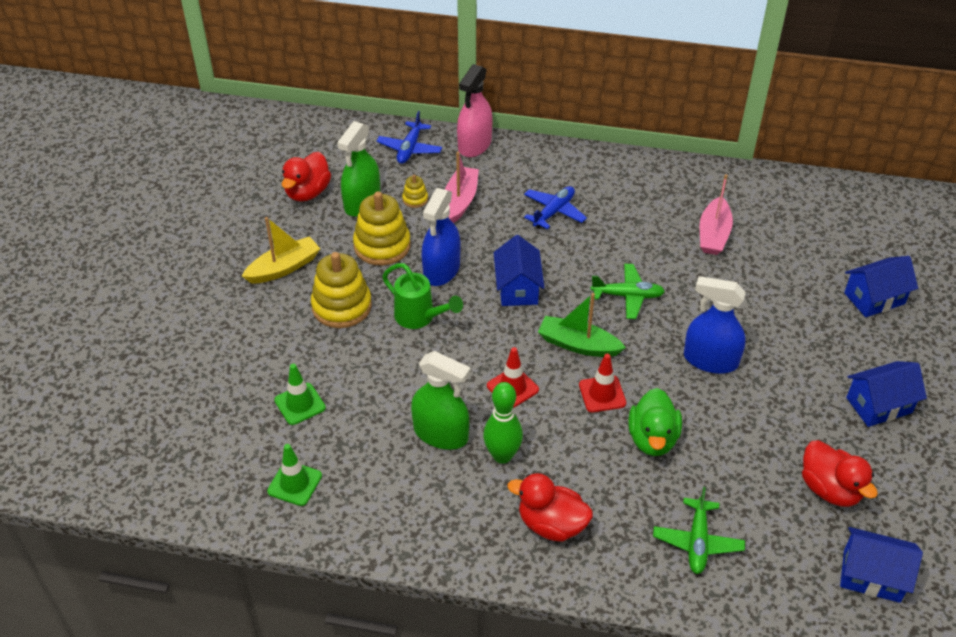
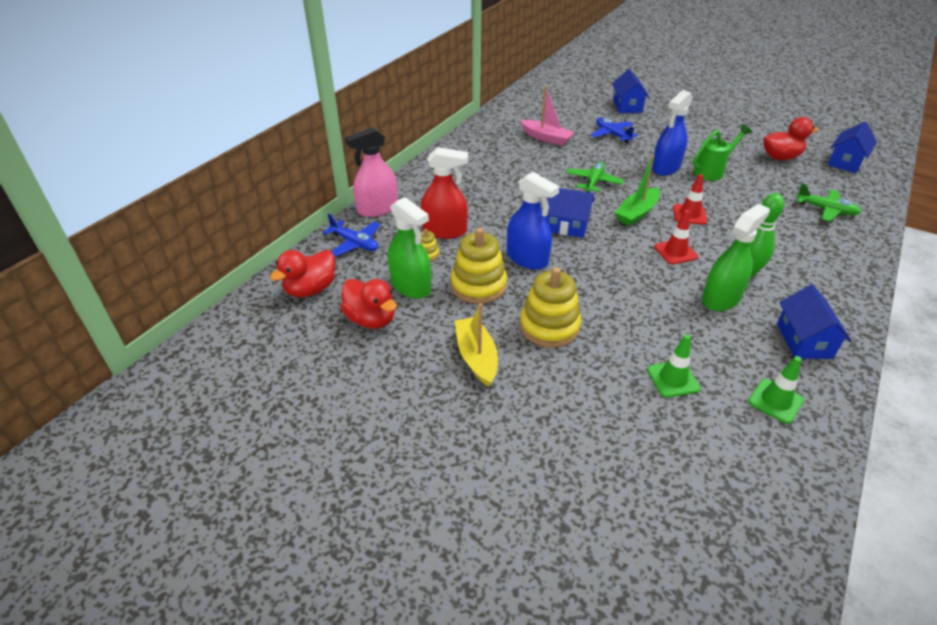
camera: 70 degrees left, 5 degrees down
(420, 318) = (581, 282): green watering can -> green watering can (712, 171)
(460, 200) = (444, 231): pink boat -> red spray bottle
(474, 145) = (377, 209): pink spray bottle -> pink spray bottle turned 105 degrees clockwise
(551, 524) = (815, 264): red duck -> red duck (311, 289)
(554, 212) = (487, 191): blue plane -> blue plane (612, 134)
(652, 439) = (735, 205): green duck -> none
(879, 405) = (715, 127): blue house -> blue house (804, 341)

